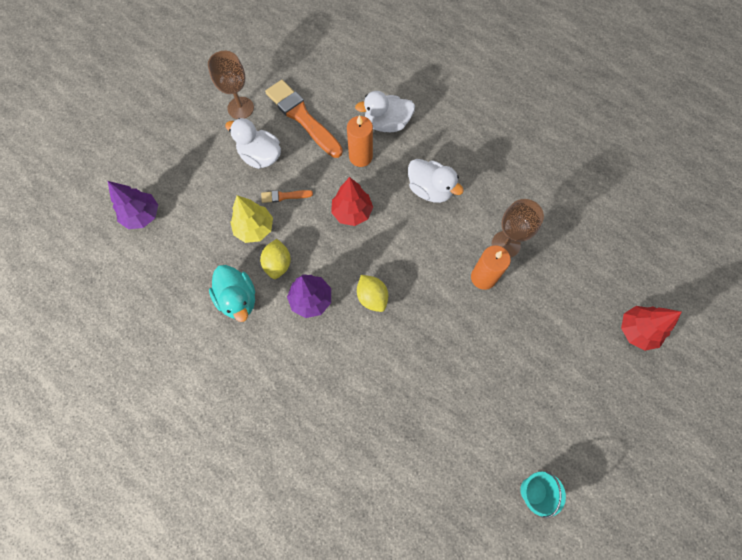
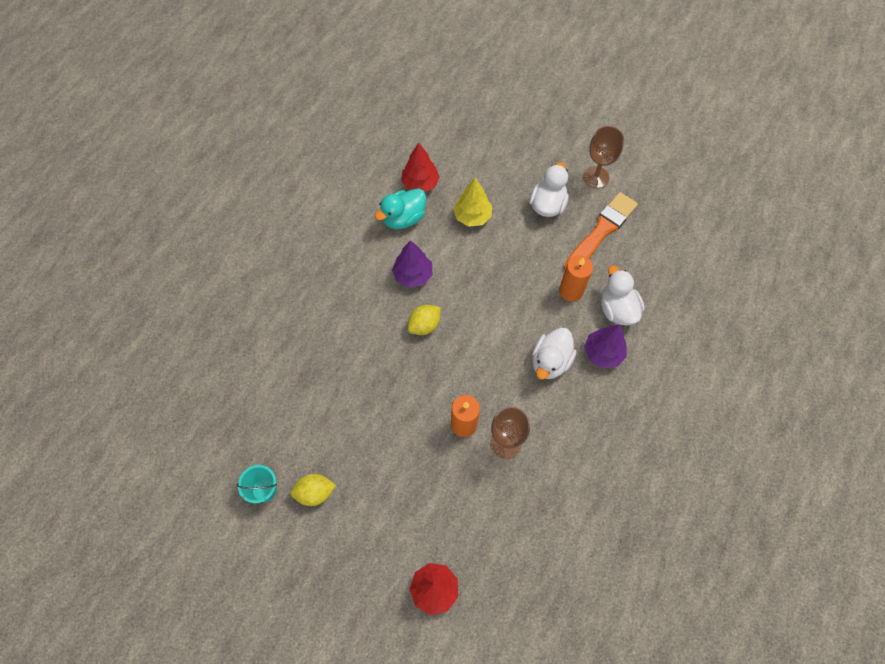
camera: 80 degrees right, 5 degrees down
(142, 215) = (465, 130): purple tree -> purple tree (603, 353)
(278, 264) = (442, 242): yellow lemon -> yellow lemon (315, 492)
(284, 196) = (511, 233): orange brush -> none
(352, 212) = (508, 293): red tree -> red tree (420, 183)

